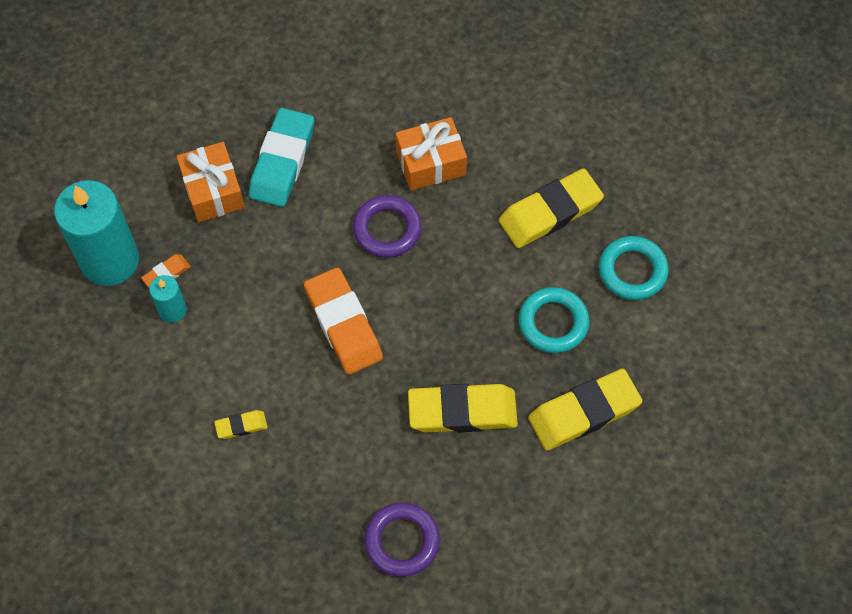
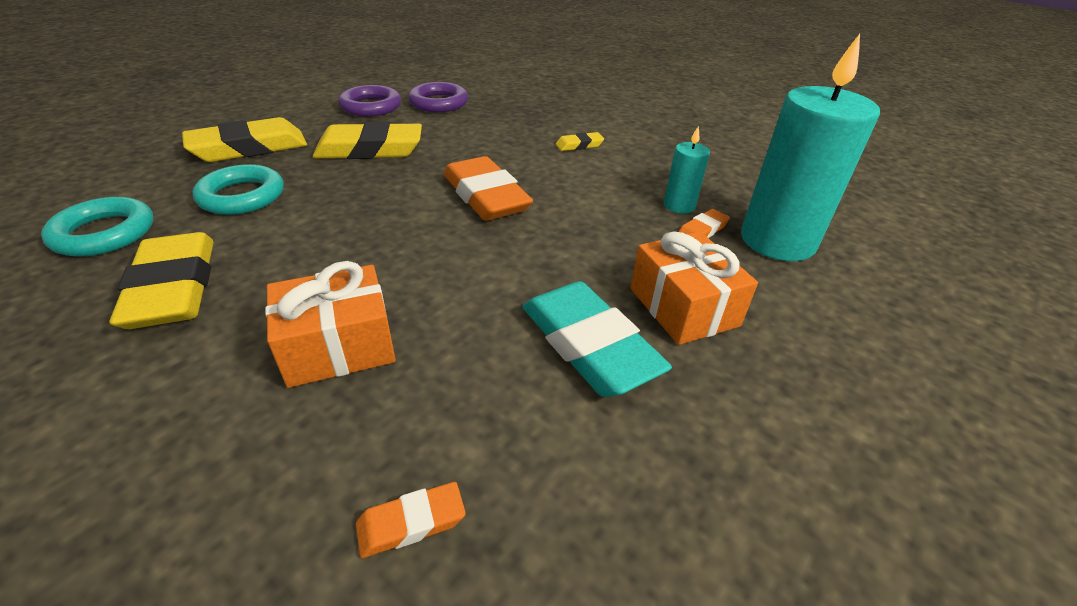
camera: 175 degrees right, 25 degrees down
(282, 161) = (589, 345): turquoise eraser -> turquoise eraser turned 45 degrees counterclockwise
(376, 70) = (411, 523): none -> orange eraser
(387, 229) = (425, 269): purple ring -> purple ring (371, 106)
(550, 212) = (174, 288): yellow eraser -> yellow eraser turned 75 degrees counterclockwise

